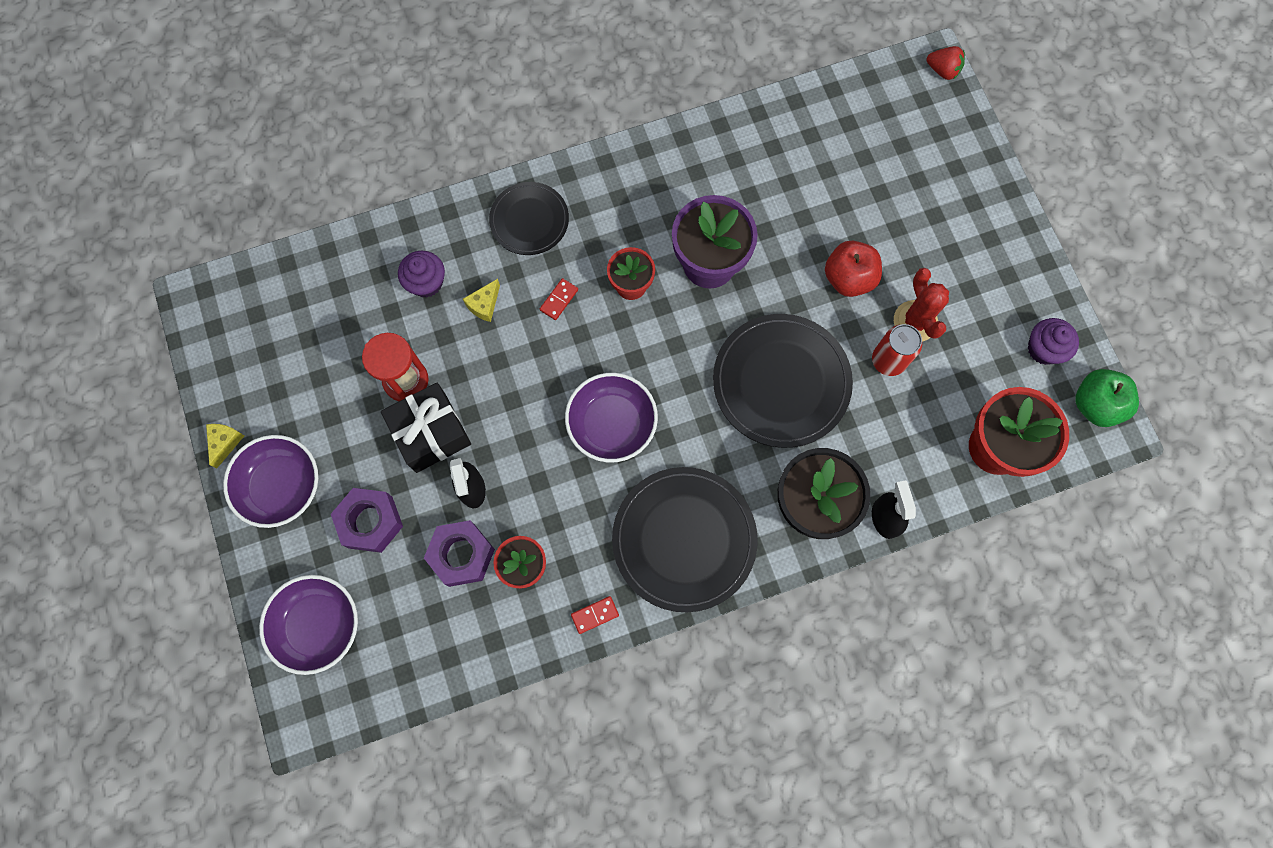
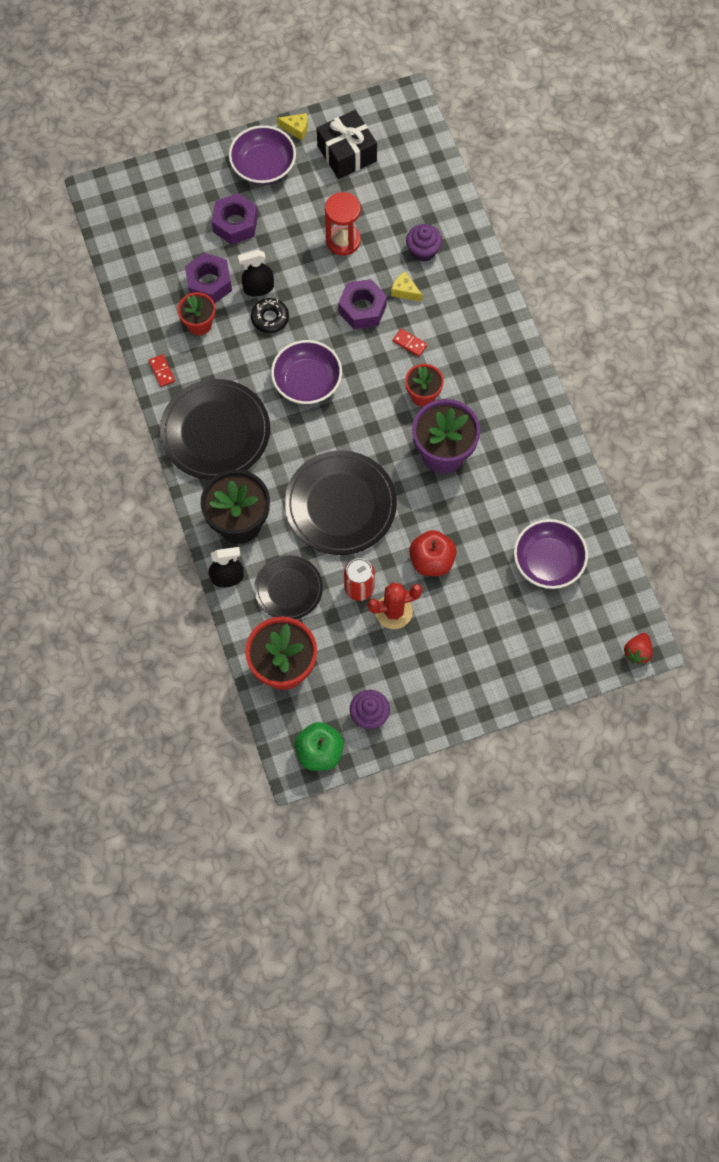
camera: 90 degrees right, 5 degrees down
(318, 625) = (163, 196): purple bowl -> purple bowl (548, 561)
(431, 433) = (301, 259): black gift -> black gift (347, 153)
(508, 356) = (362, 309): none -> purple nut
(518, 472) = (270, 318): none -> black donut
(529, 220) = (478, 321): black plate -> black plate (288, 589)

